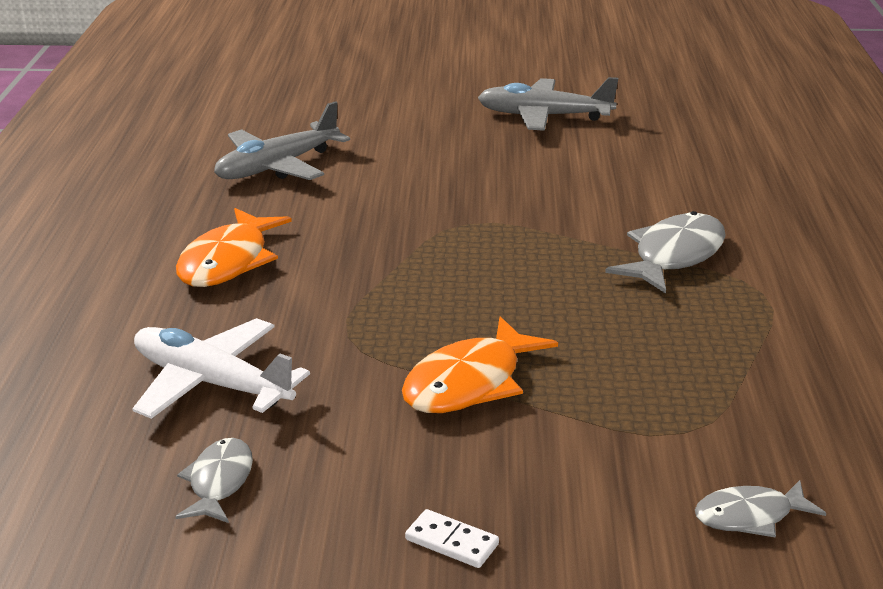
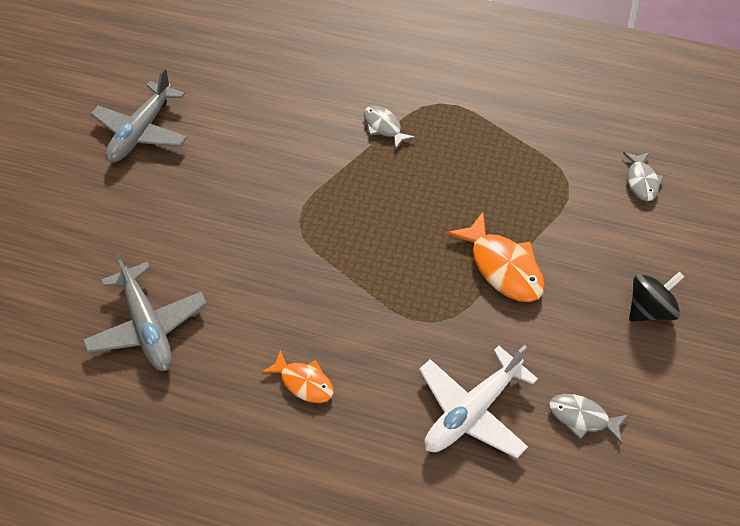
camera: 75 degrees left, 25 degrees up
(228, 261) = (303, 382): orange fish -> orange fish, size x0.60
(451, 542) = (649, 309): white domino -> black spinning top
(674, 256) = (384, 127): grey fish -> grey fish, size x0.60

